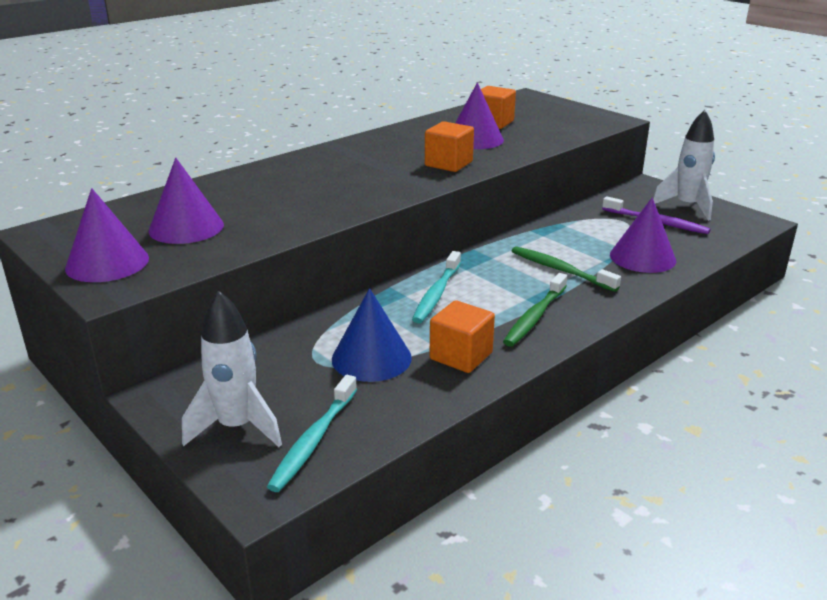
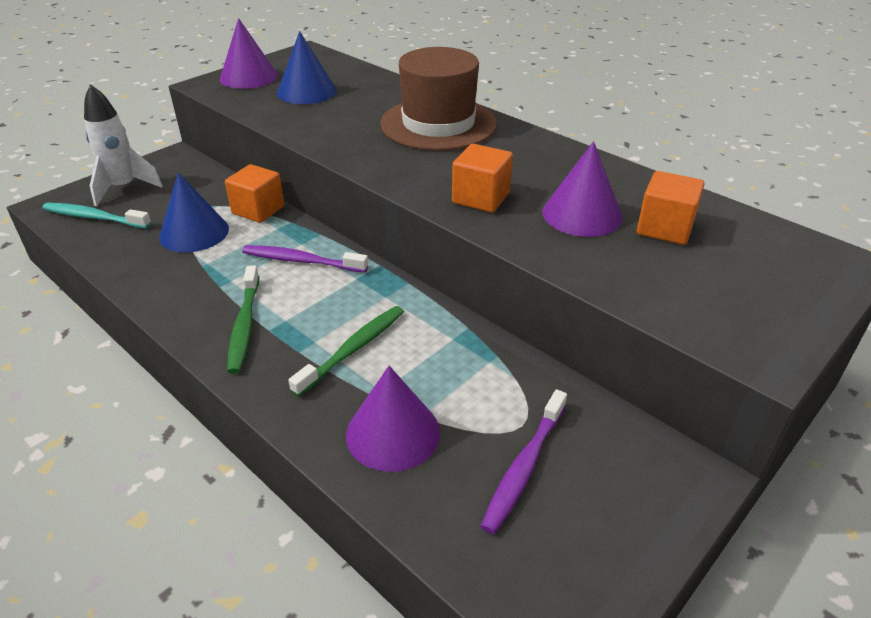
camera: 85 degrees right, 10 degrees up
(186, 227) = (307, 91): purple cone -> blue cone
(308, 172) = (438, 124): none -> brown hat
(437, 294) = (302, 261): turquoise toothbrush -> purple toothbrush
(461, 356) = (183, 278): orange cube -> orange cube (258, 210)
(535, 317) = (244, 325): green toothbrush -> green toothbrush turned 120 degrees counterclockwise
(687, 206) = (606, 522): white rocket -> none

